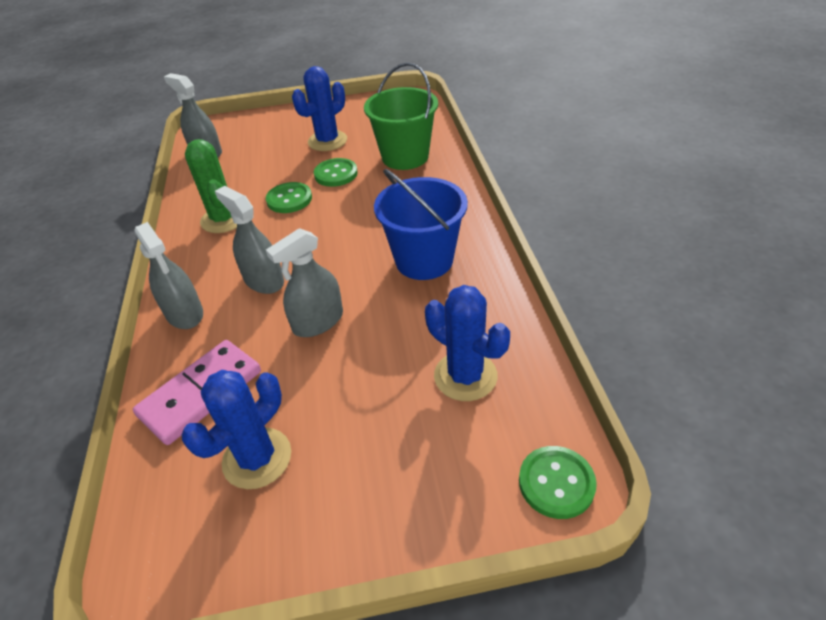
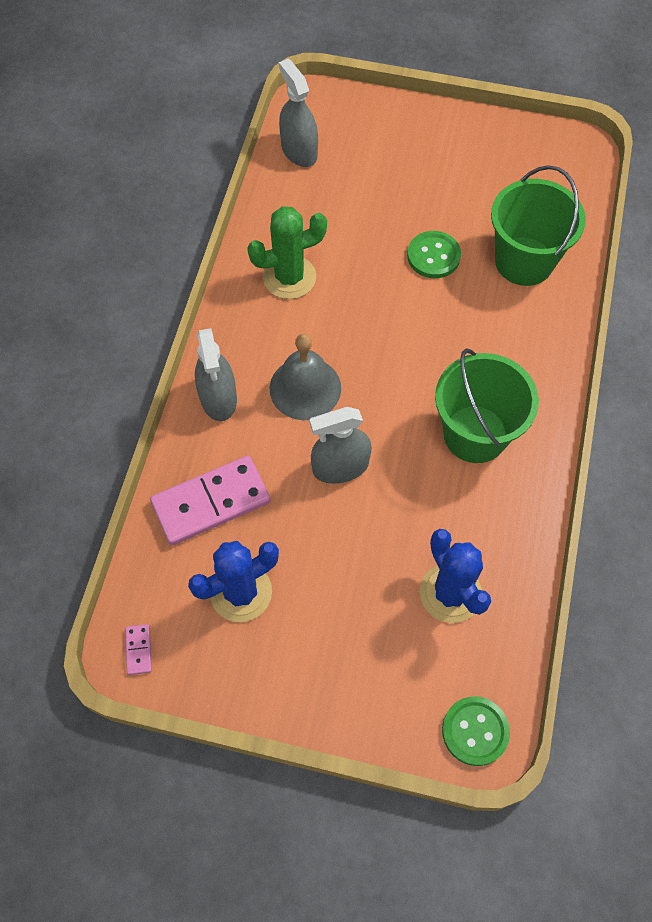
camera: 20 degrees right, 20 degrees up
(154, 565) = (138, 650): none -> pink domino
(224, 219) = (289, 277): green cactus -> green cactus turned 75 degrees clockwise
(264, 280) = (305, 388): grey spray bottle -> grey bell
(289, 199) = (368, 276): green button -> none
(327, 141) = (445, 191): blue cactus -> none
(424, 260) = (475, 434): blue bucket -> green bucket

